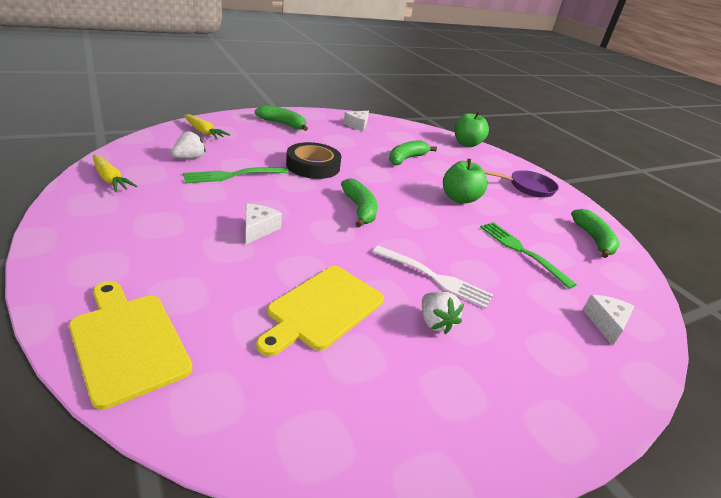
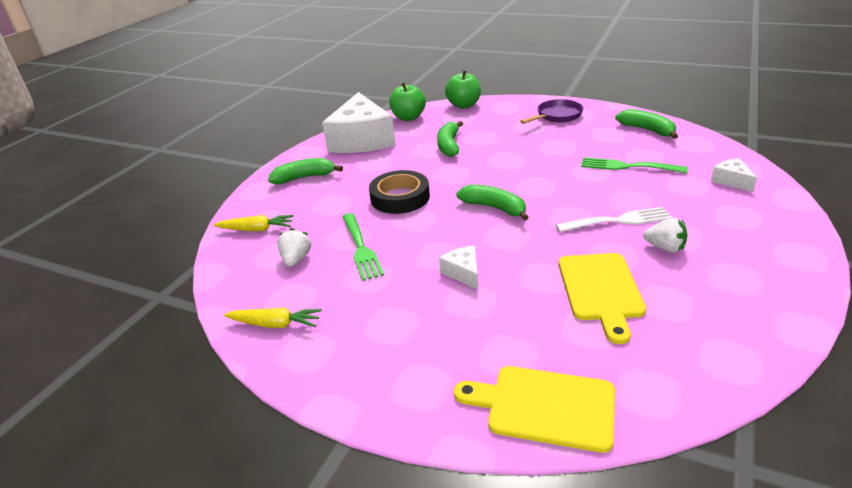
camera: 30 degrees left, 0 degrees up
(233, 175) = (360, 247): green fork -> green fork turned 45 degrees counterclockwise
(357, 125) = (362, 140): white cheese -> white cheese, size x2.40
(459, 199) = (535, 154): green apple -> green apple (408, 117)

